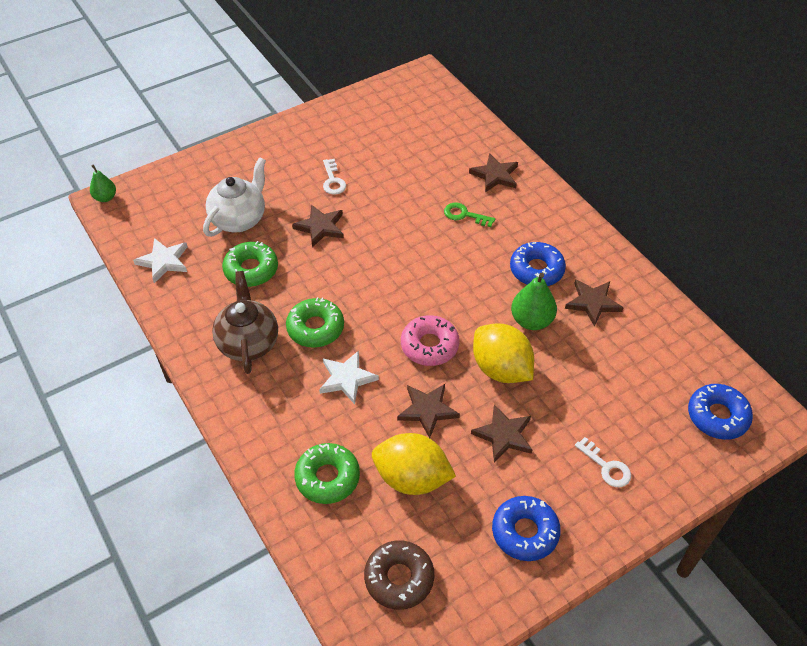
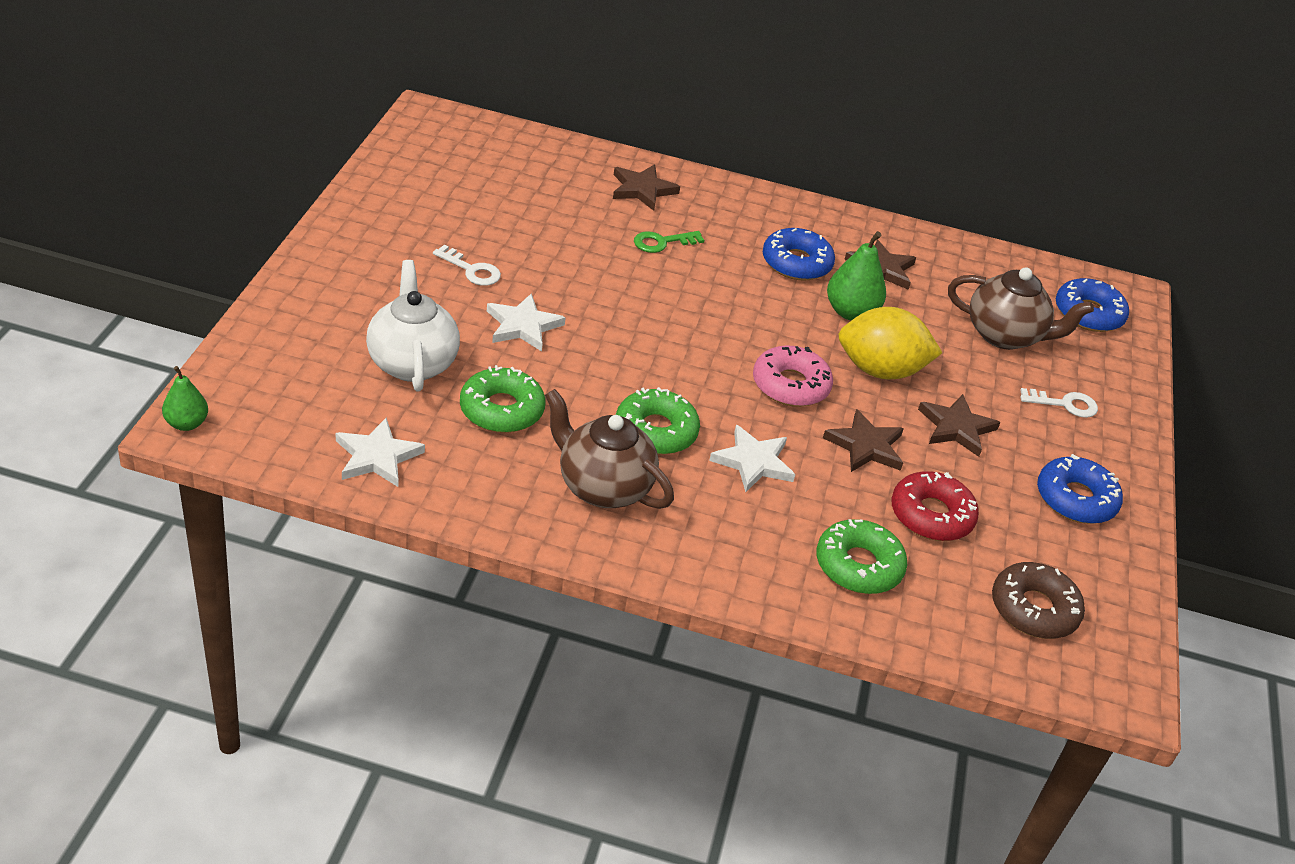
camera: 50 degrees left, 10 degrees down
(320, 227) = (523, 326): brown star -> white star
(412, 478) = (931, 515): yellow lemon -> red donut
(625, 395) = (1005, 335): none -> brown teapot

